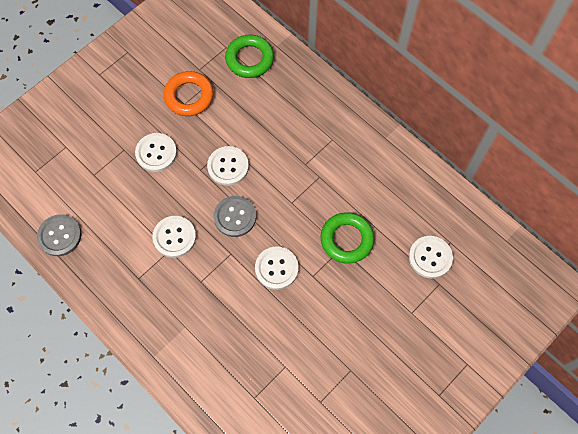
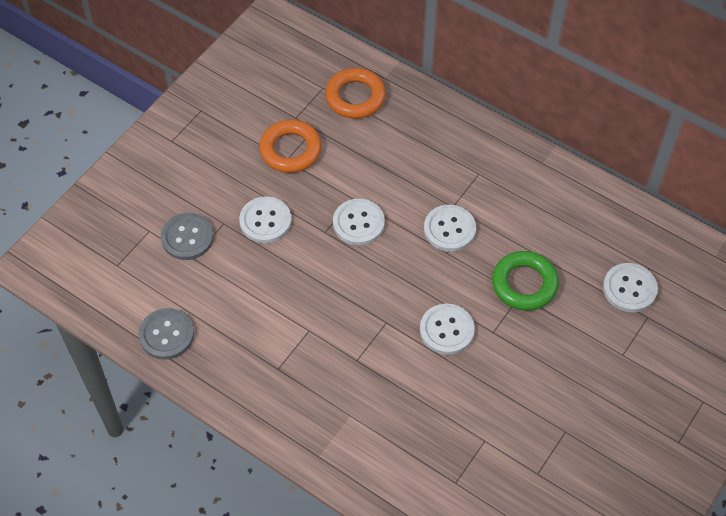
camera: 10 degrees left, 10 degrees down
(174, 237) = (312, 314): white button -> white button (449, 229)
(235, 217) = (381, 279): grey button -> grey button (187, 237)
(249, 59) = (355, 97): green ring -> orange ring

